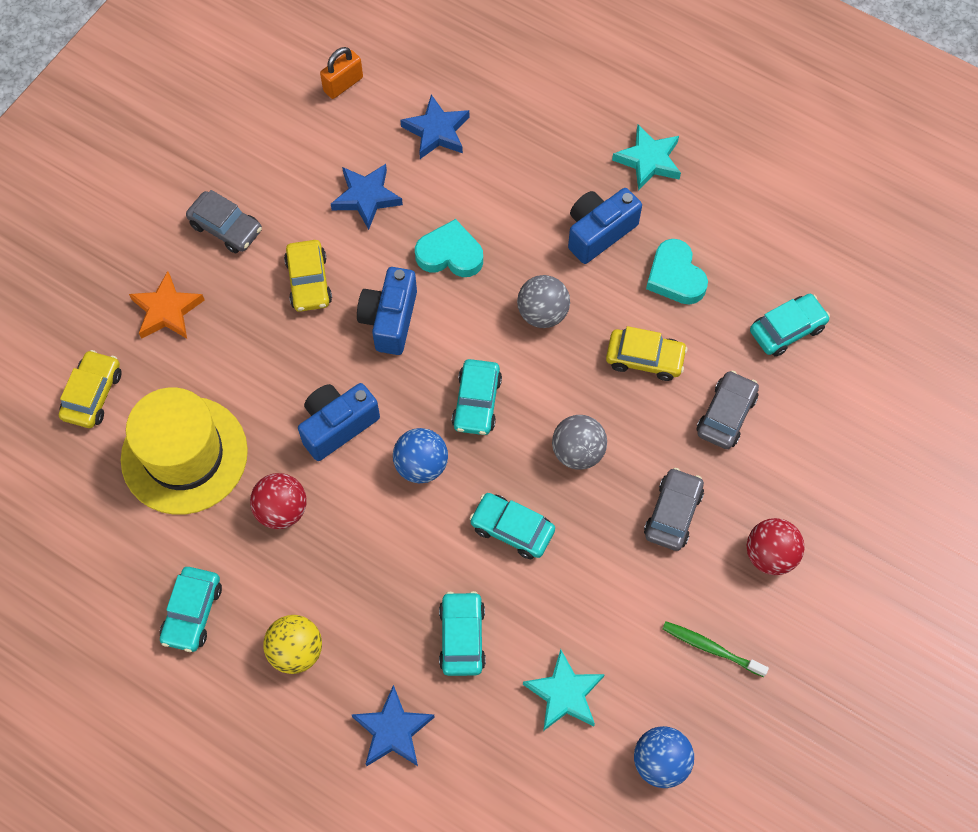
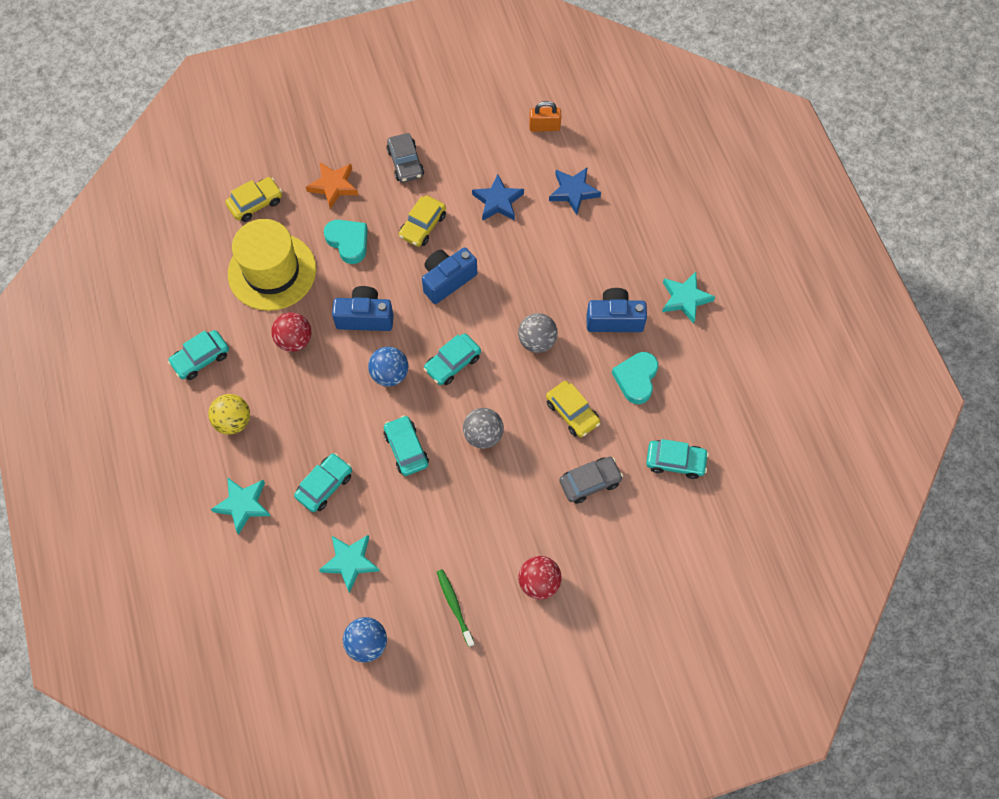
camera: 40 degrees right, 0 degrees up
(393, 730) = (243, 505): blue star -> turquoise star
(450, 254) = (515, 268): turquoise heart -> turquoise heart (348, 242)
(673, 513) = (504, 513): grey car -> none

